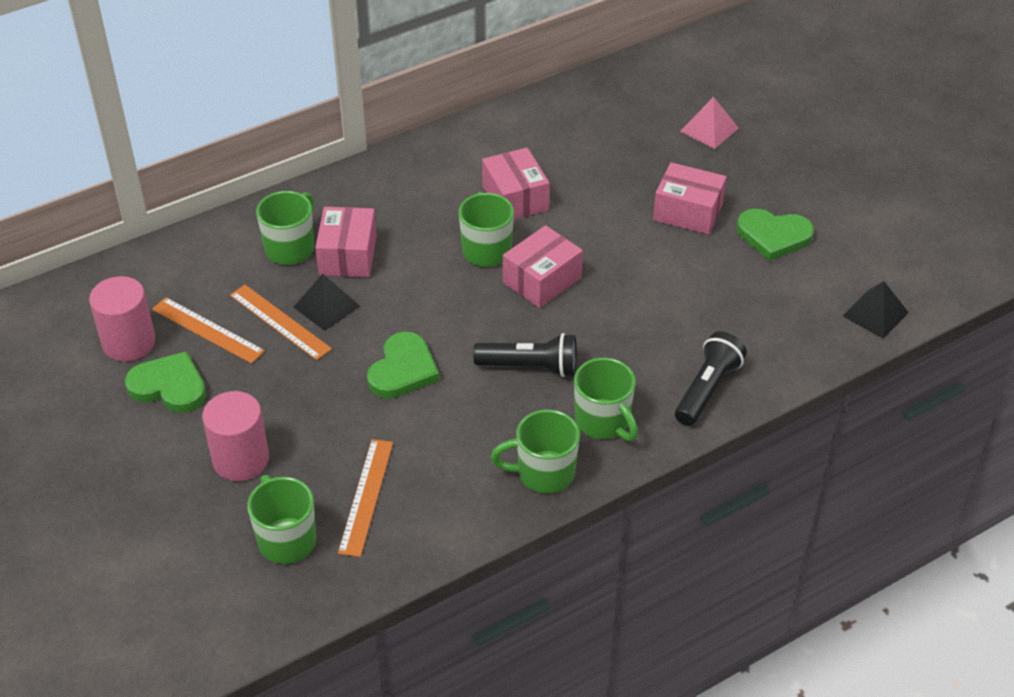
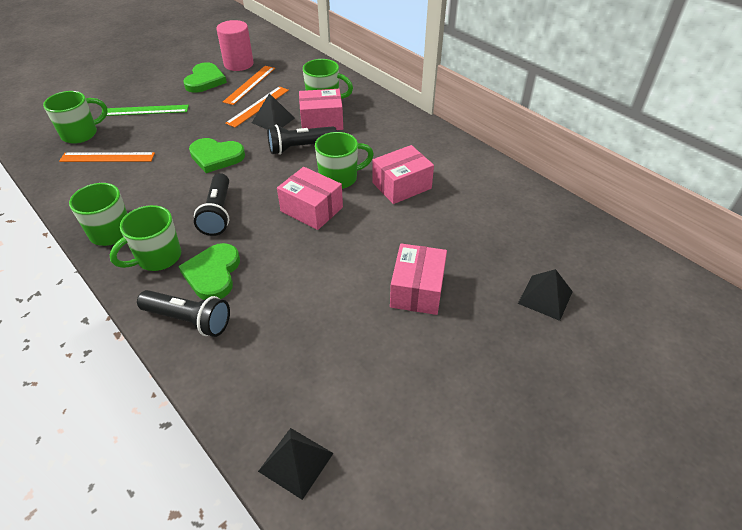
camera: 80 degrees right, 0 degrees up
(241, 459) = (146, 110): pink cylinder -> green ruler
(407, 282) = (300, 148): none -> black flashlight
(709, 129) = (545, 297): pink pyramid -> black pyramid
(773, 236) = (401, 359): green heart -> green heart (213, 274)

